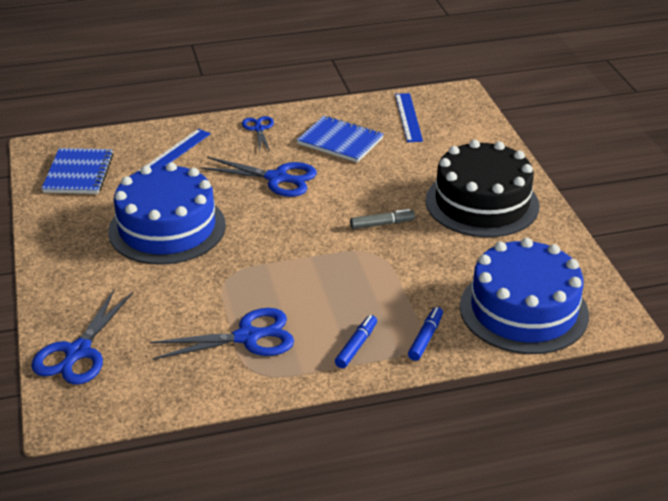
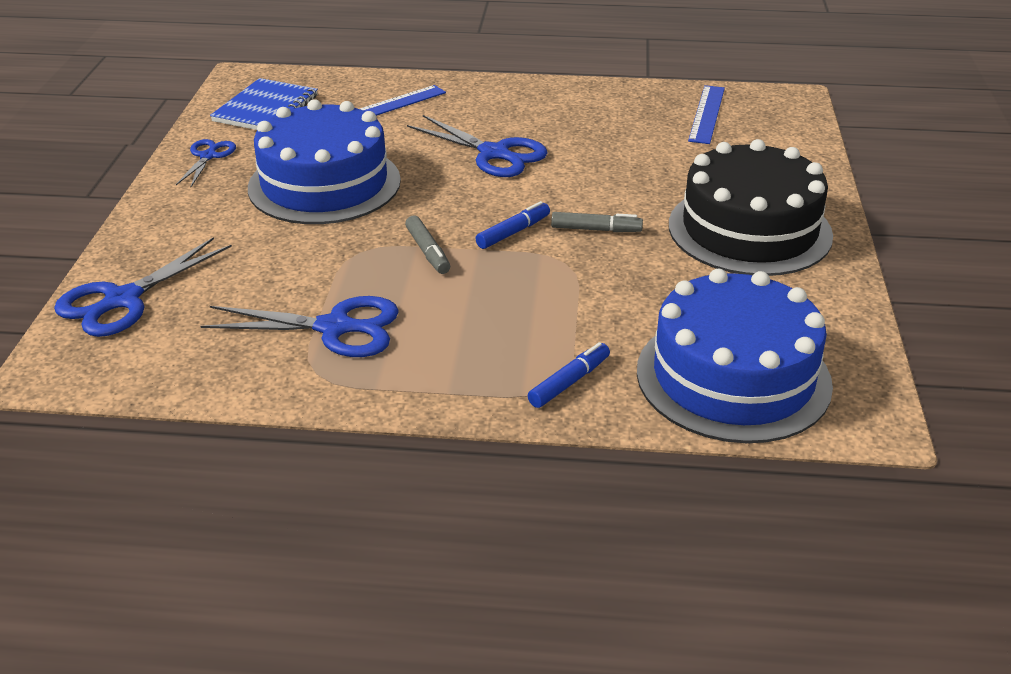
camera: 20 degrees right, 0 degrees up
(259, 129) = (507, 97): blue scissors -> blue scissors (208, 156)
(276, 266) = (428, 252): none -> grey marker
(340, 141) = (600, 126): blue notebook -> none
(356, 346) = (468, 370): blue marker -> blue marker (513, 232)

